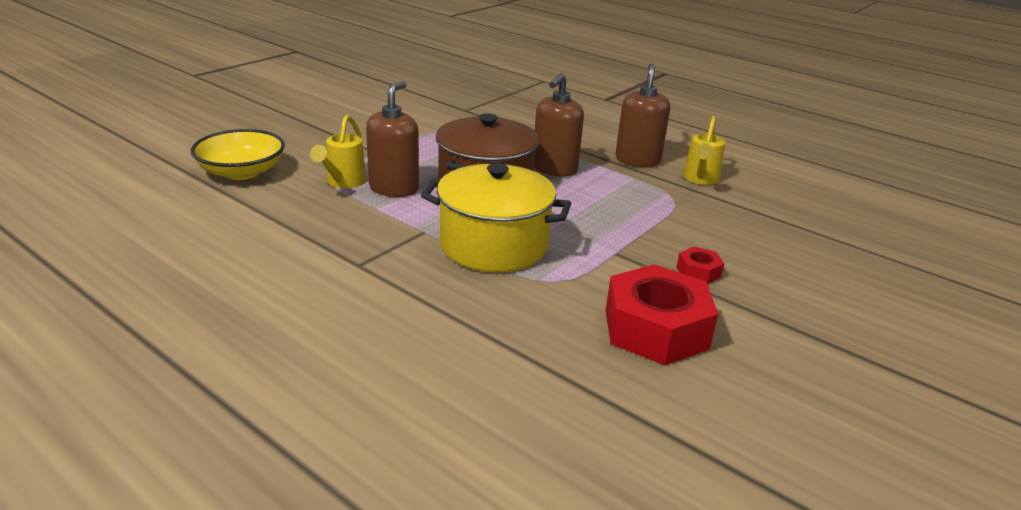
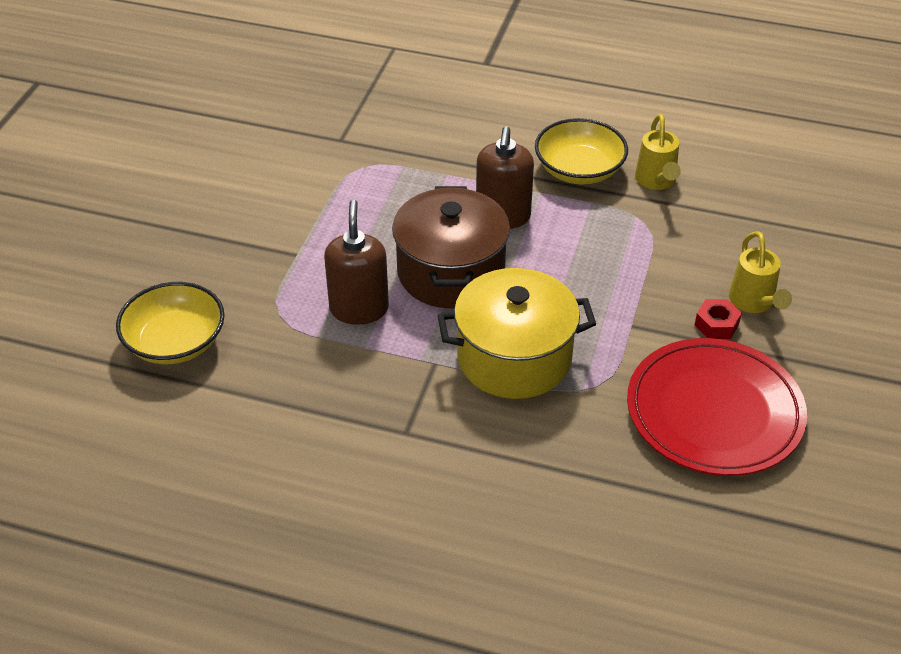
camera: 20 degrees left, 15 degrees up
(343, 183) = (299, 320): yellow watering can -> yellow watering can (754, 303)
(637, 160) = (579, 170): brown soap dispenser -> yellow bowl
(656, 329) = (714, 412): red nut -> red plate

